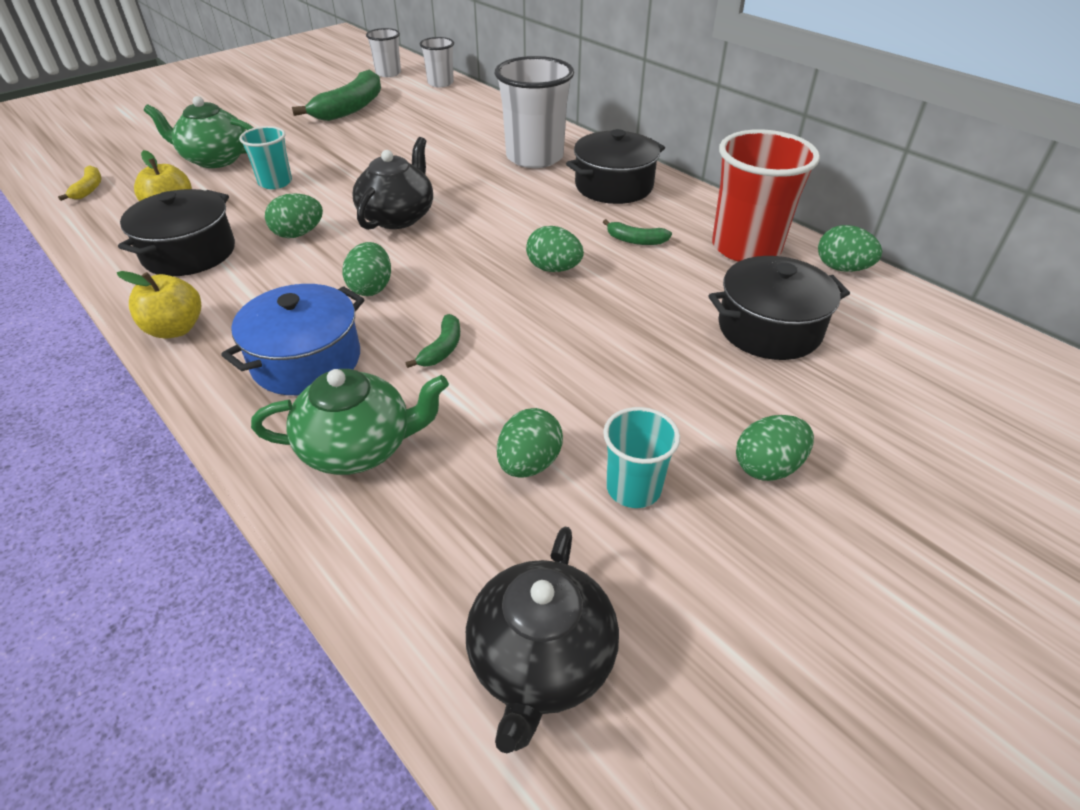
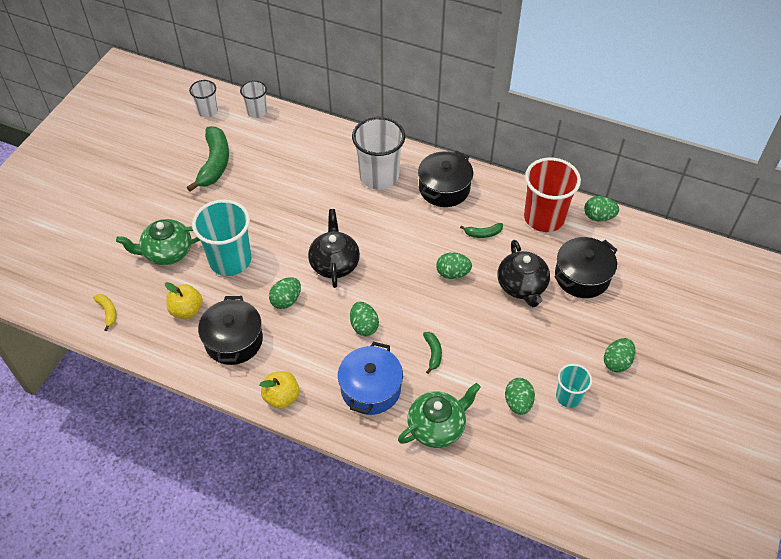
camera: 25 degrees left, 10 degrees up
(275, 182) = (230, 260): turquoise cup -> turquoise cup, size x1.83
(540, 661) = (576, 487): black teapot -> black teapot (522, 286)

